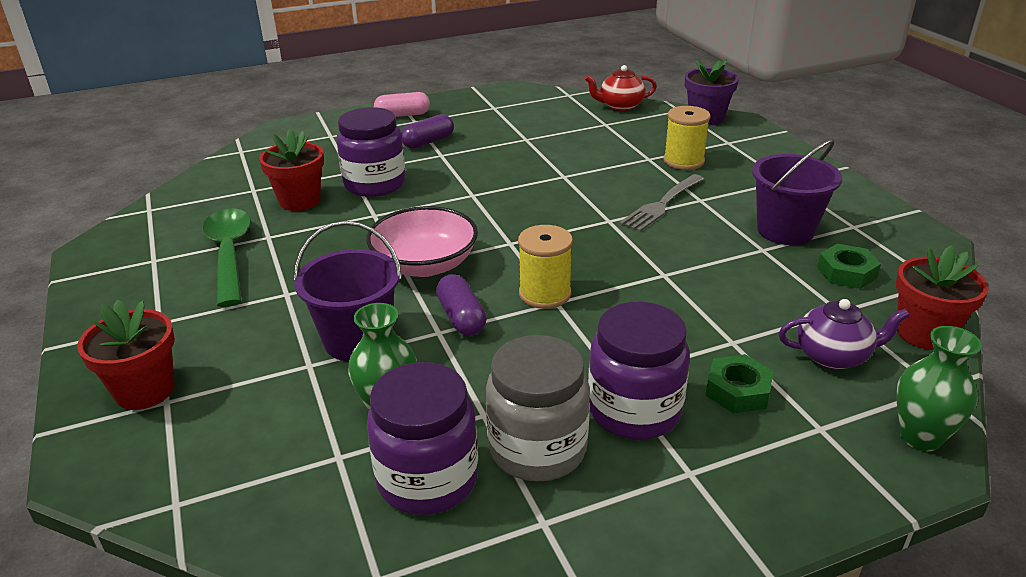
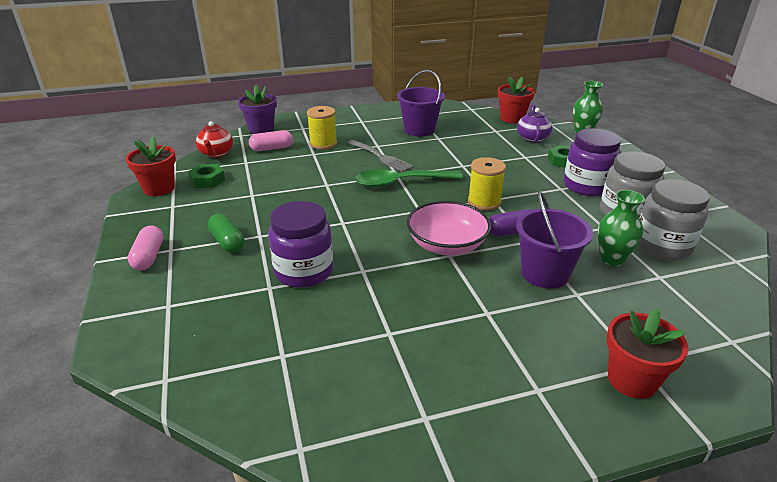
camera: 85 degrees left, 0 degrees up
(229, 254) = (420, 356): green spoon -> green spoon (400, 183)
(299, 201) = (321, 317): red flower pot -> red flower pot (159, 188)
(427, 479) = (662, 246): purple jar -> grey jar
(428, 142) = (227, 242): purple capsule -> green capsule
(650, 132) = (272, 148): none -> pink capsule
(846, 273) = (462, 124): green nut -> green nut (207, 180)

